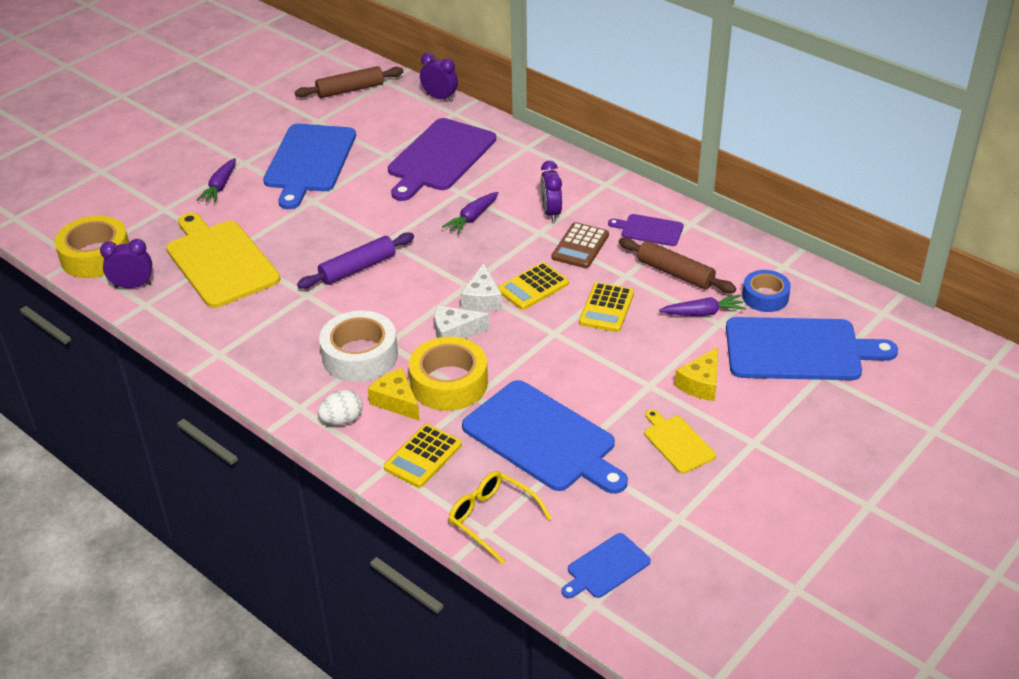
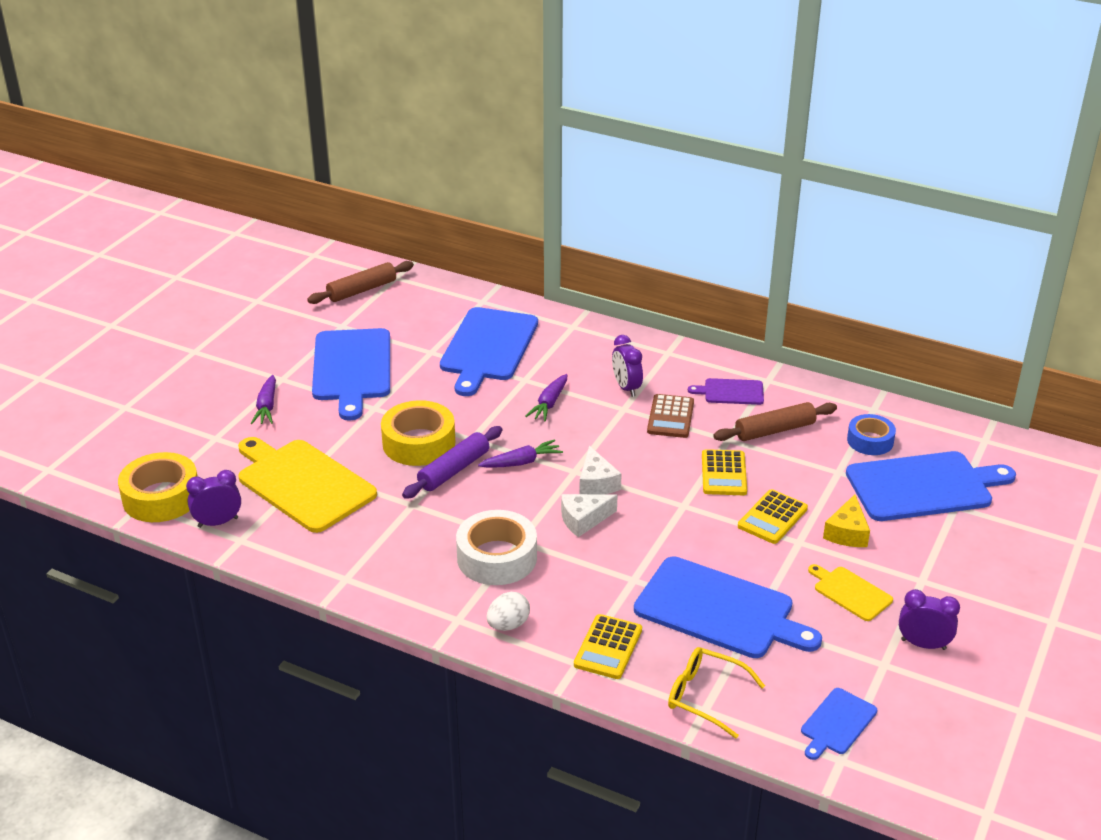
camera: 15 degrees left, 5 degrees down
(396, 401) = (555, 597): yellow cheese -> none
(440, 98) = (460, 287): purple clock -> purple clock (923, 644)
(440, 157) = (488, 347): purple cutting board -> blue cutting board
(449, 383) = (601, 570): yellow tape -> yellow tape (419, 443)
(533, 287) = (642, 463): yellow calculator -> yellow calculator (772, 517)
(675, 273) = (774, 430): brown rolling pin -> brown rolling pin turned 45 degrees counterclockwise
(703, 313) = (819, 465): purple carrot -> purple carrot (522, 462)

